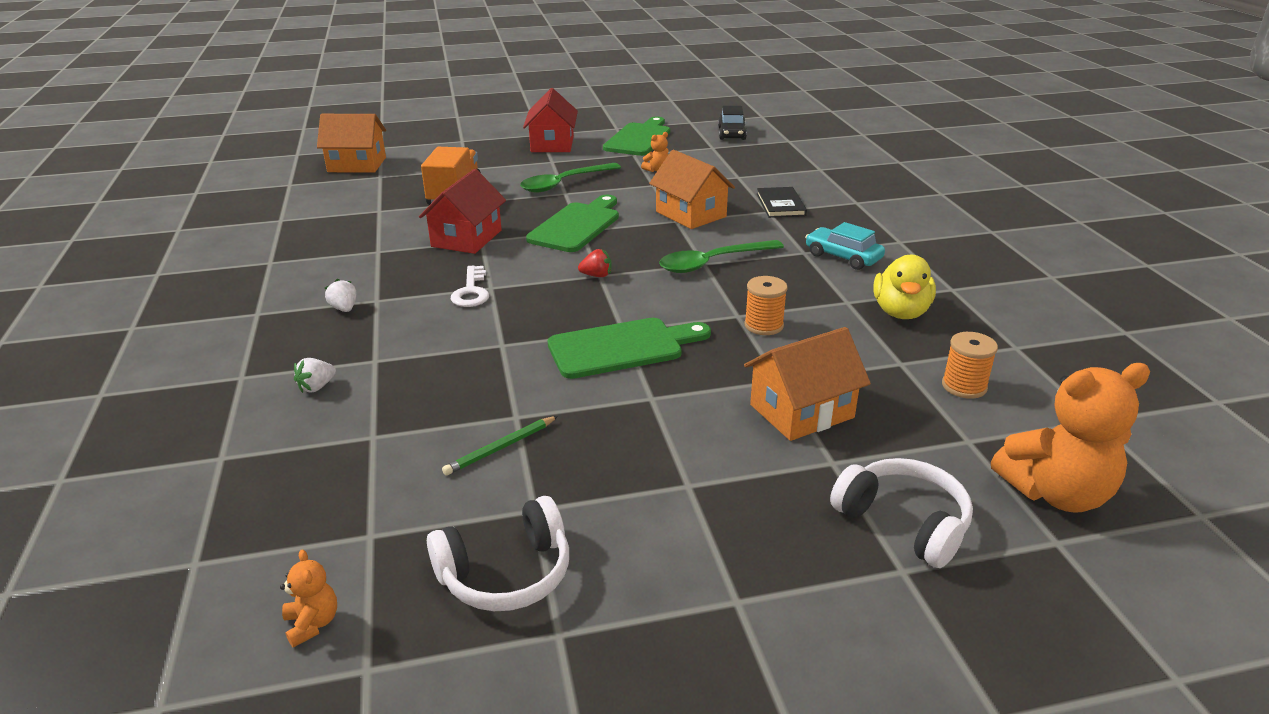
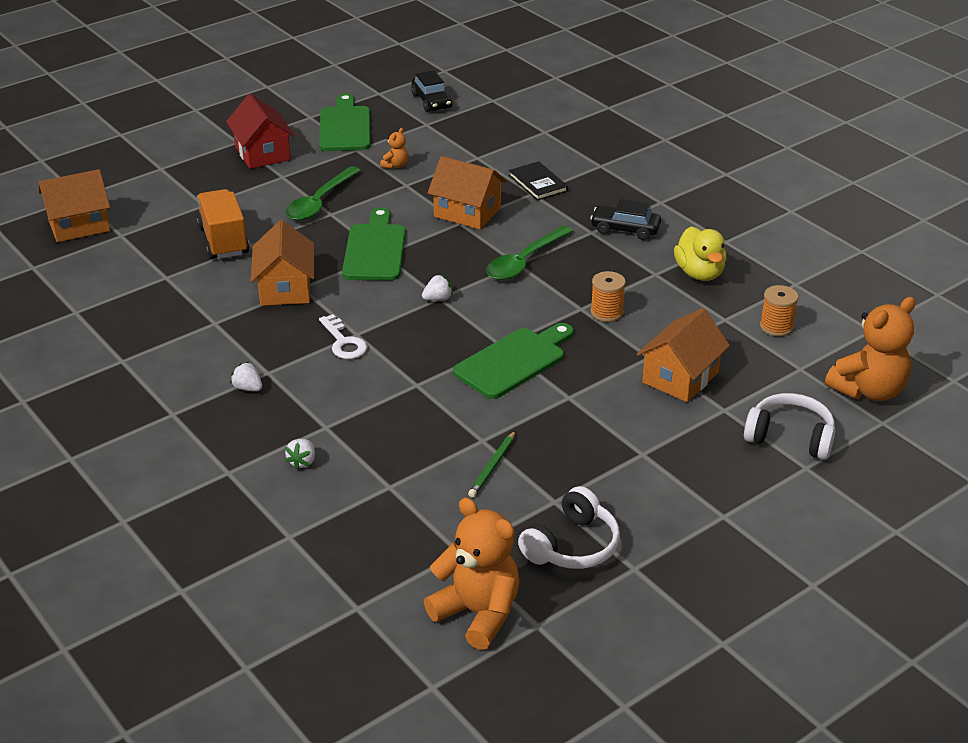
camera: 25 degrees left, 5 degrees up
(312, 623) = (478, 613): orange teddy bear -> orange teddy bear, size x2.26
(466, 238) = (285, 288): red house -> orange house
(596, 275) = (437, 299): red strawberry -> white strawberry
(843, 257) = (625, 229): turquoise car -> black car

